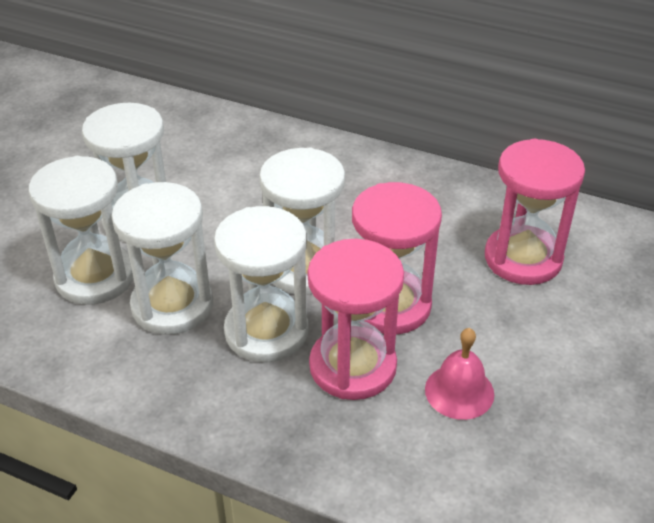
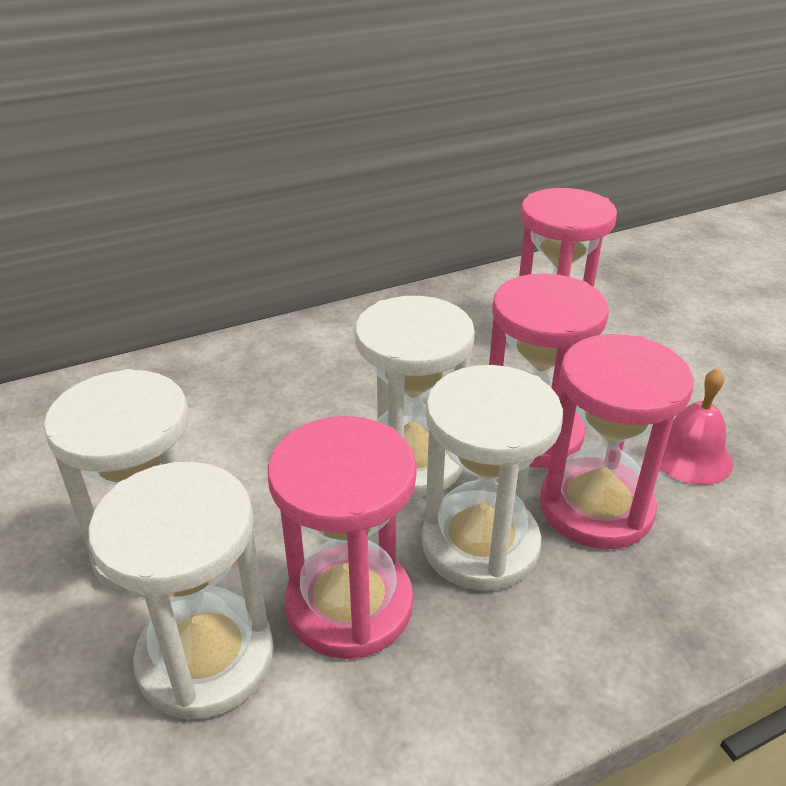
camera: 50 degrees left, 5 degrees down
(172, 305) = (349, 605): white hourglass -> pink hourglass

